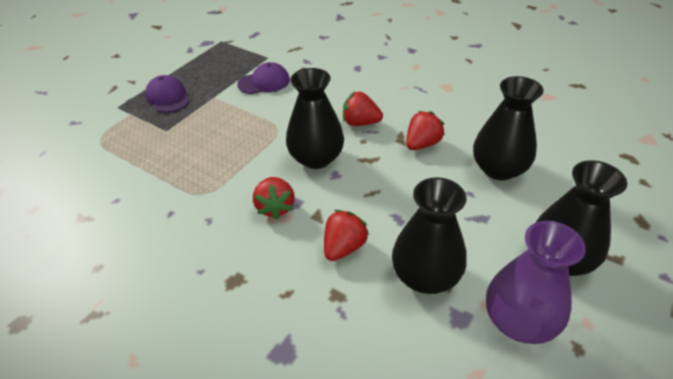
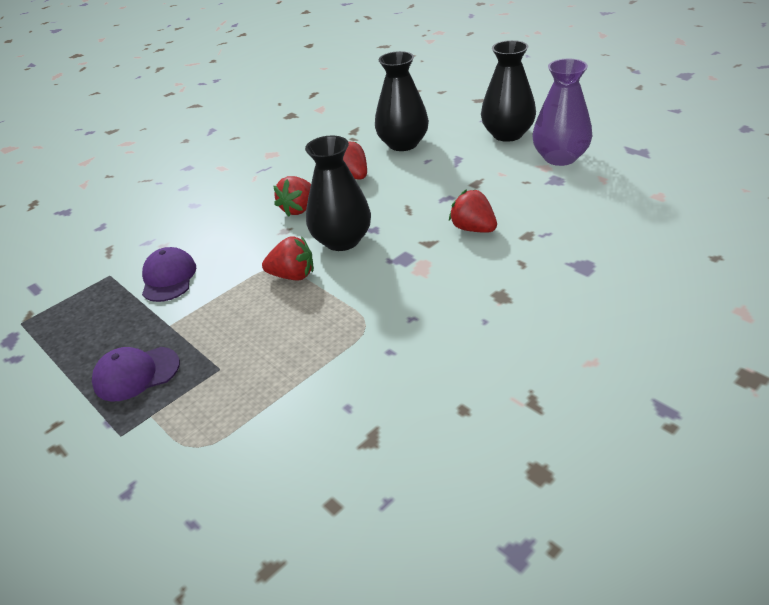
camera: 75 degrees left, 5 degrees down
(275, 207) = (407, 269): red strawberry -> red strawberry (293, 275)
(425, 276) = (513, 190): black vase -> none

